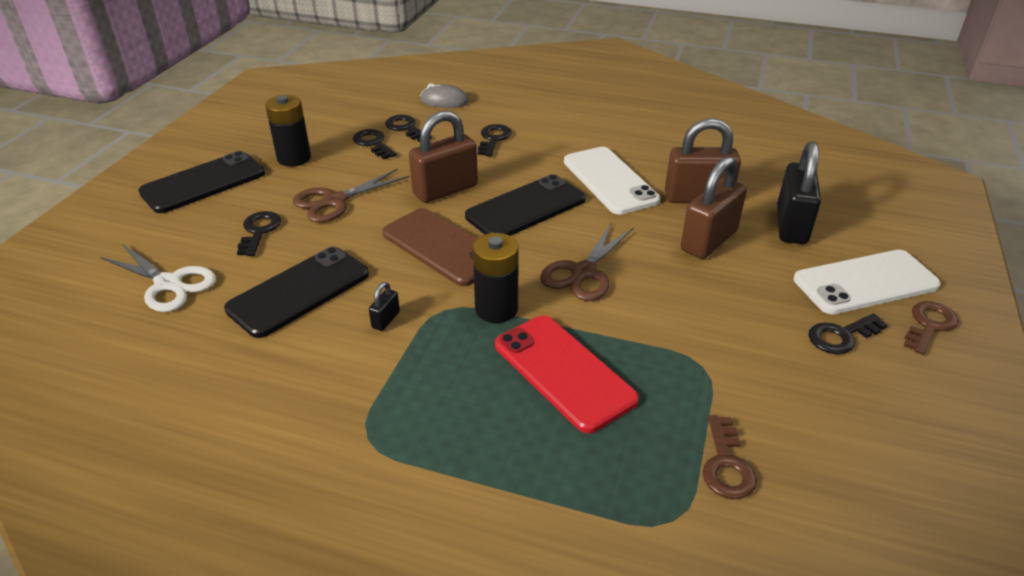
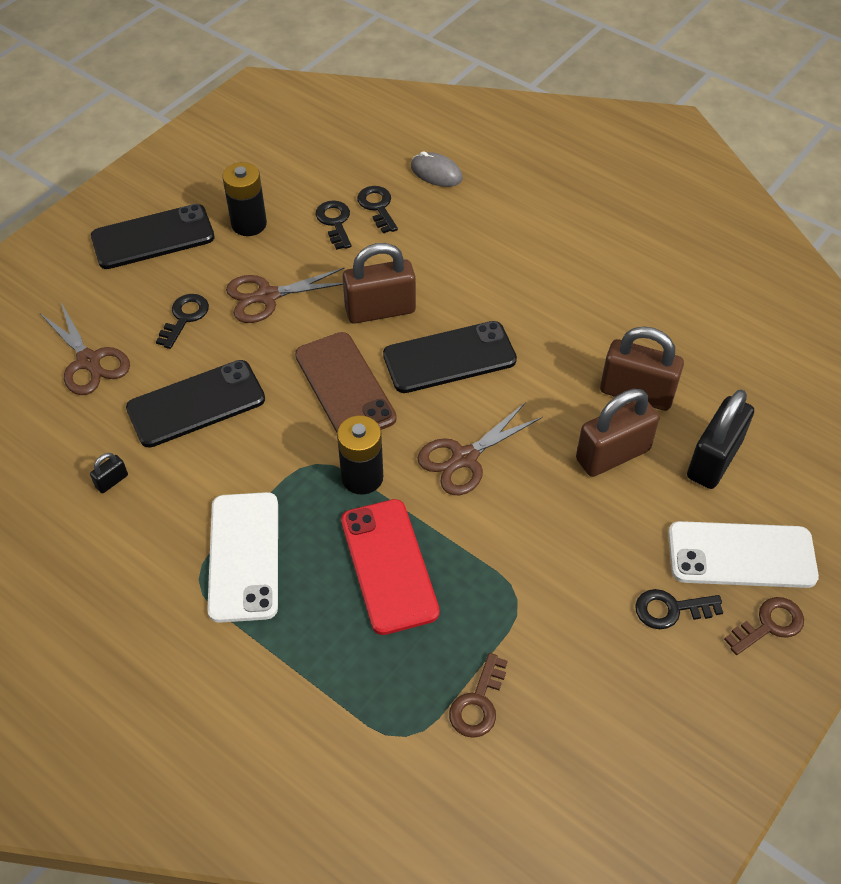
camera: 20 degrees right, 15 degrees up
(168, 283) = (89, 361): white scissors -> brown scissors
(385, 320) = (259, 460): black padlock -> black padlock (112, 481)
(493, 139) = (462, 248): black key -> none
(609, 181) = (555, 343): white phone -> white phone (244, 556)

